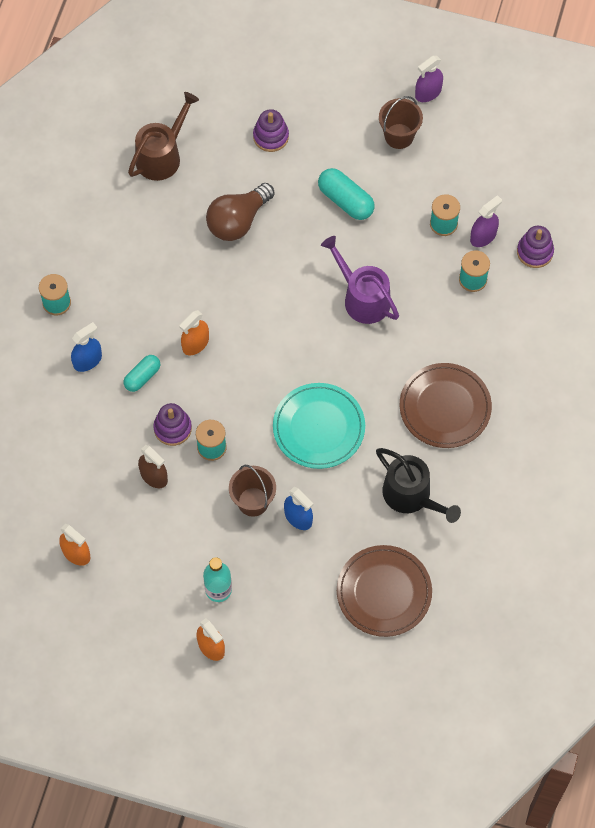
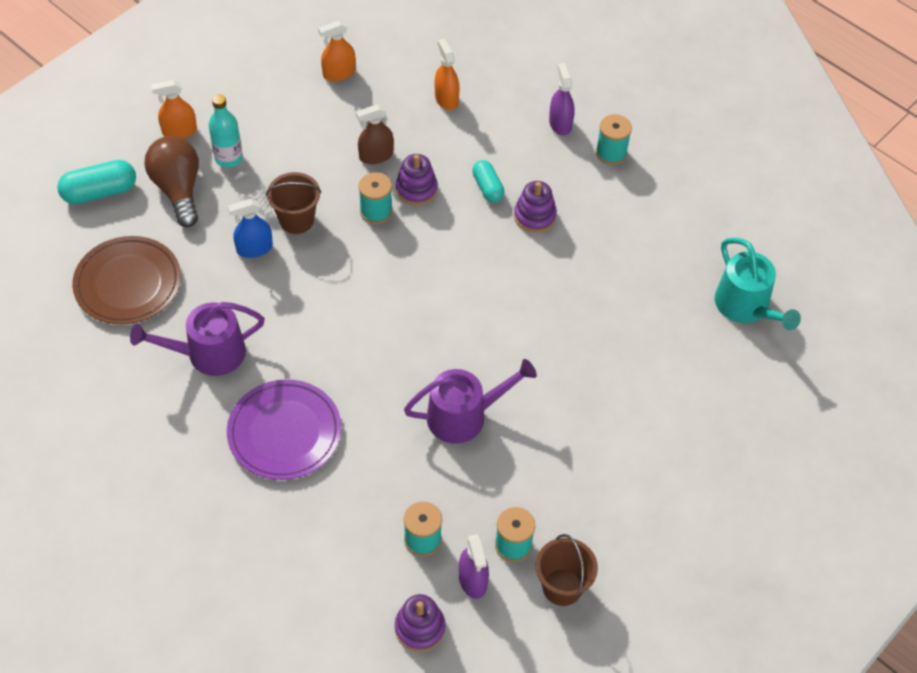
camera: 115 degrees right, 10 degrees down
(87, 360) = (532, 153): blue spray bottle -> none
(162, 156) = (746, 306): brown watering can -> turquoise watering can
(195, 344) = (498, 244): orange spray bottle -> orange spray bottle (446, 99)
(238, 221) = (626, 341): brown light bulb -> brown light bulb (178, 189)
(271, 136) = (723, 420): purple stacking toy -> purple stacking toy (535, 216)
(318, 428) = (338, 307): turquoise plate -> none
(345, 201) = (598, 457): turquoise capsule -> turquoise capsule (99, 192)
(399, 136) = (660, 555): brown bucket -> brown bucket (562, 587)
(411, 496) = (209, 353): black watering can -> purple watering can
(428, 93) = (709, 620): purple spray bottle -> purple spray bottle (560, 123)
(445, 407) = (284, 432): brown plate -> purple plate

